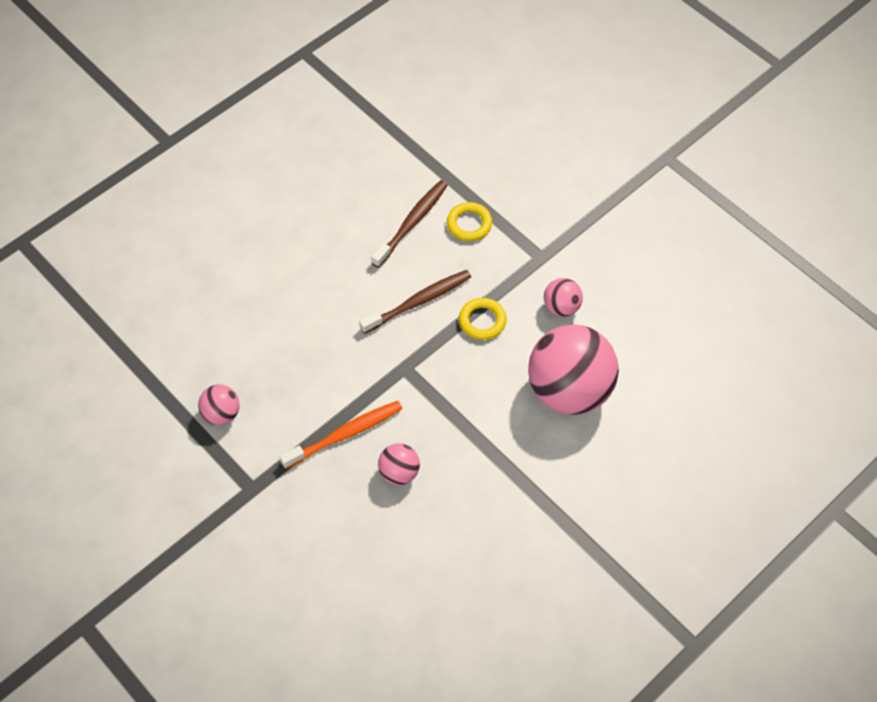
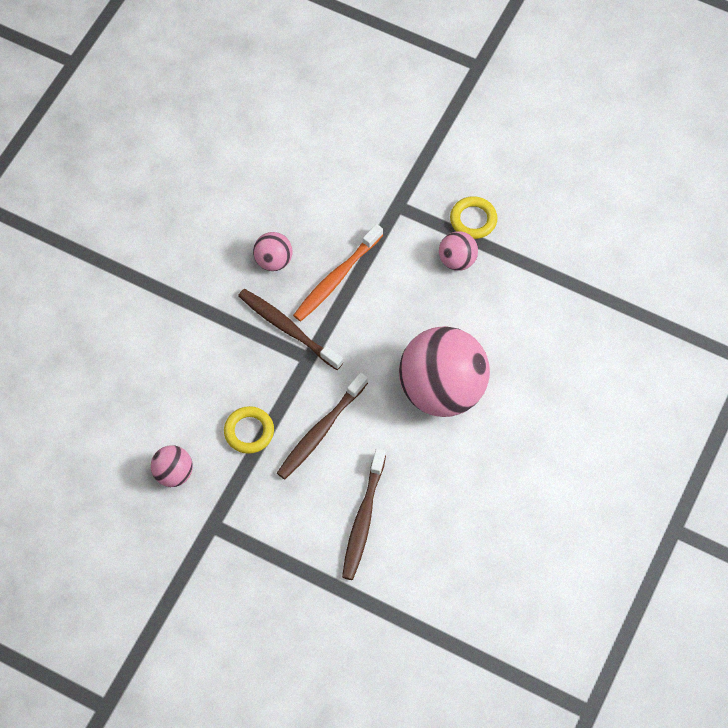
camera: 160 degrees right, 5 degrees up
(412, 401) = (288, 328): none -> brown toothbrush
(469, 224) = (301, 539): yellow ring -> yellow ring (473, 220)
(569, 390) = (141, 388): pink ball -> pink ball (442, 390)

